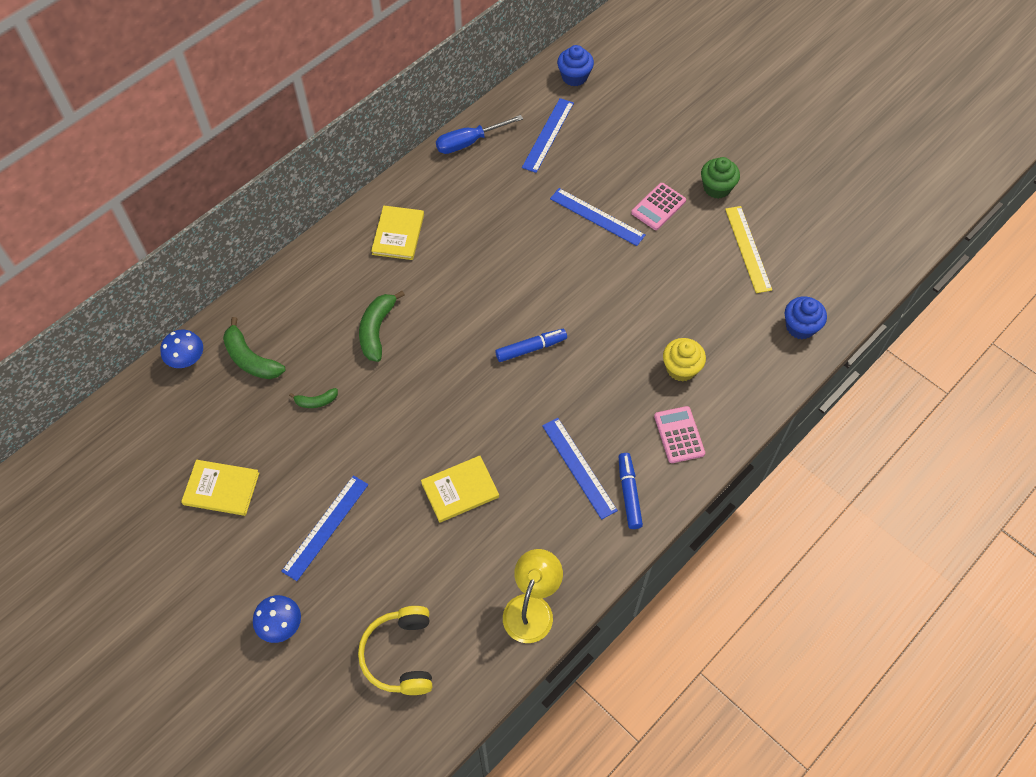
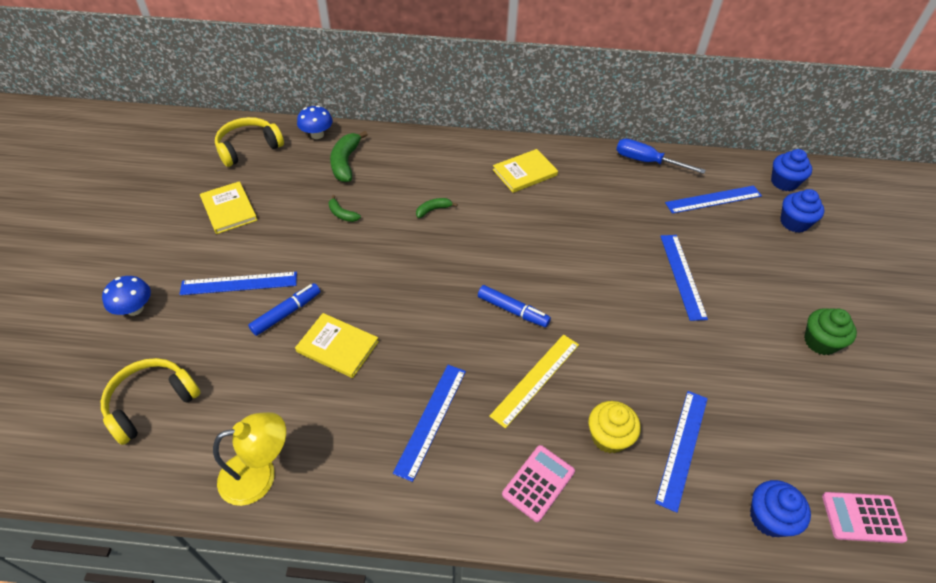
camera: 50 degrees right, 10 degrees down
(147, 428) = (249, 148): none -> yellow headphones
(377, 330) = (433, 210): green banana -> green banana, size x0.55
(615, 107) = (794, 223): none -> blue cupcake
(629, 493) = (439, 480): blue marker -> blue marker (286, 313)
(658, 207) = (745, 311): pink calculator -> pink calculator (862, 517)
(722, 333) = (682, 448): none -> blue ruler
(748, 249) = (793, 409): yellow ruler -> yellow ruler (535, 379)

